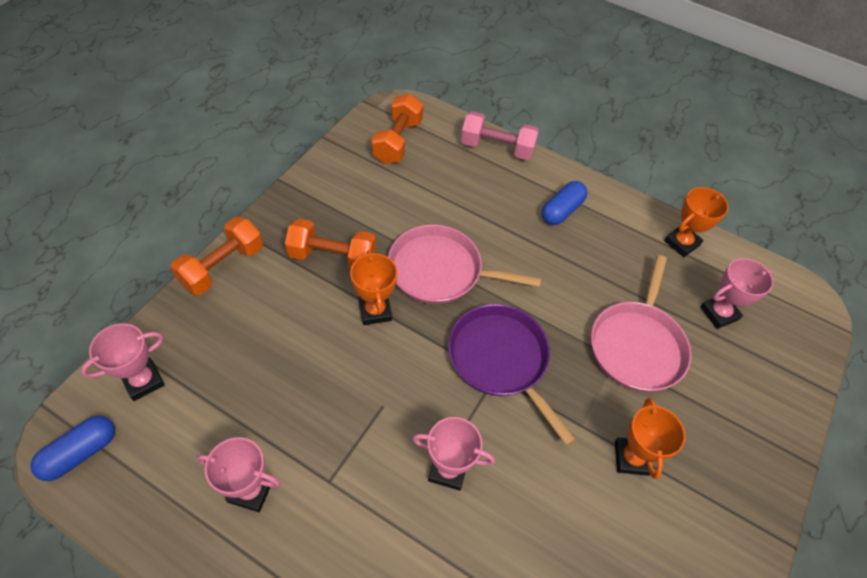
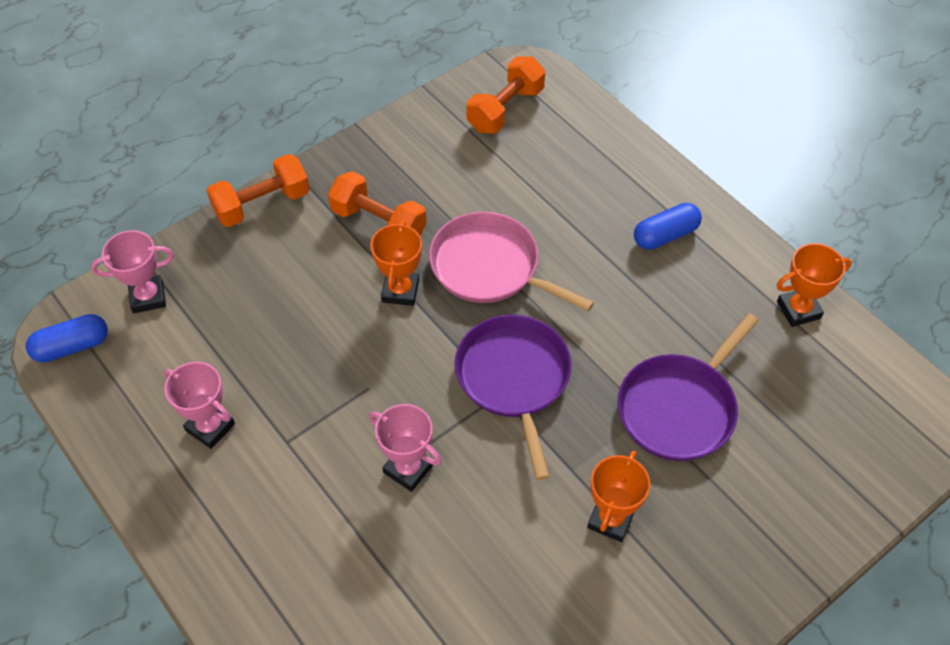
camera: 25 degrees right, 0 degrees up
(497, 148) = (621, 143): pink dumbbell -> none
(637, 345) = (679, 408): pink pan -> purple pan
(719, 313) = (801, 401): pink trophy -> none

